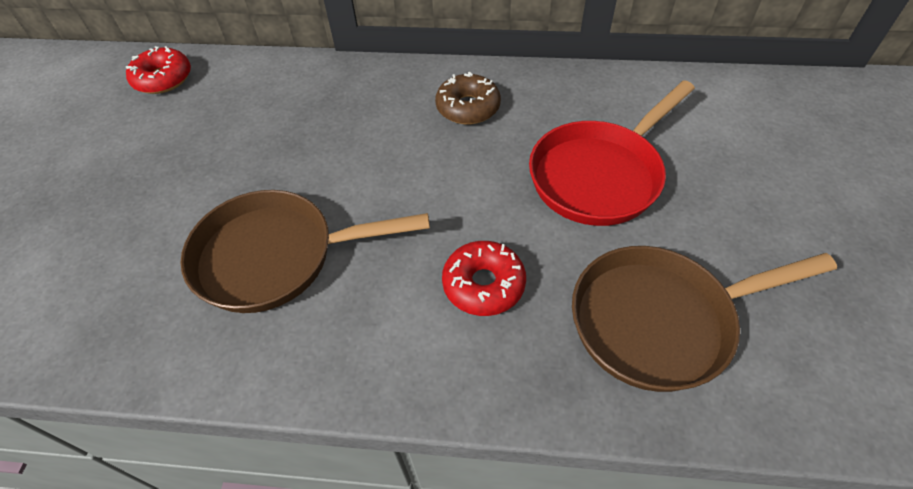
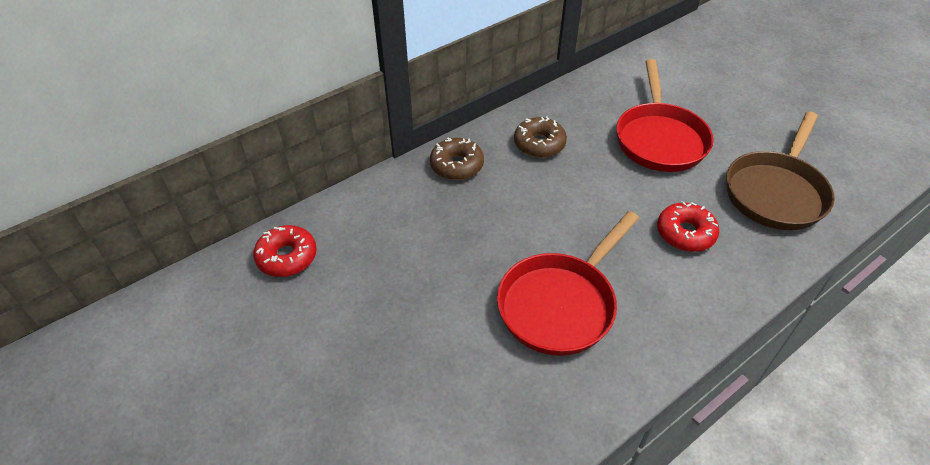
camera: 45 degrees left, 5 degrees down
(276, 257) = (560, 303): brown pan -> red pan
(371, 84) = (457, 165): none -> brown donut

